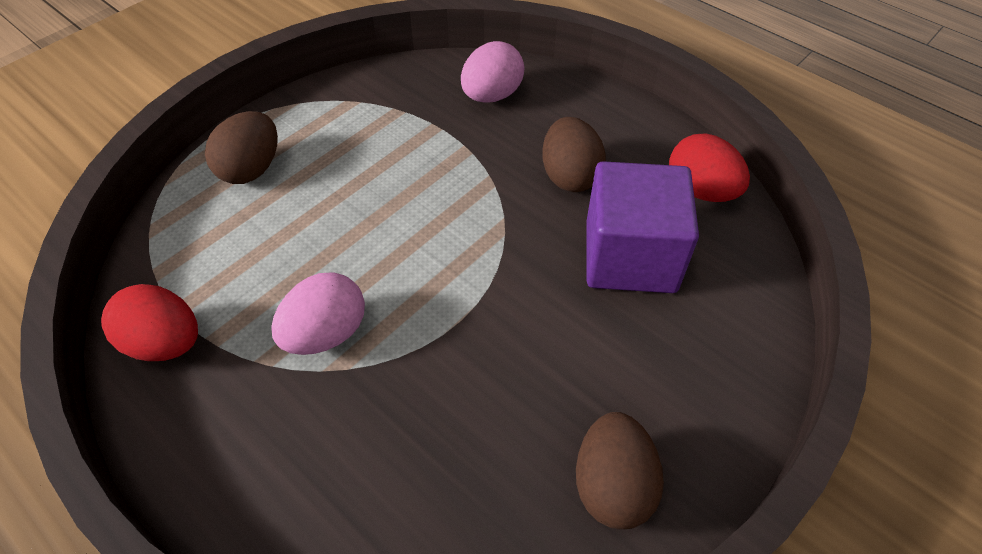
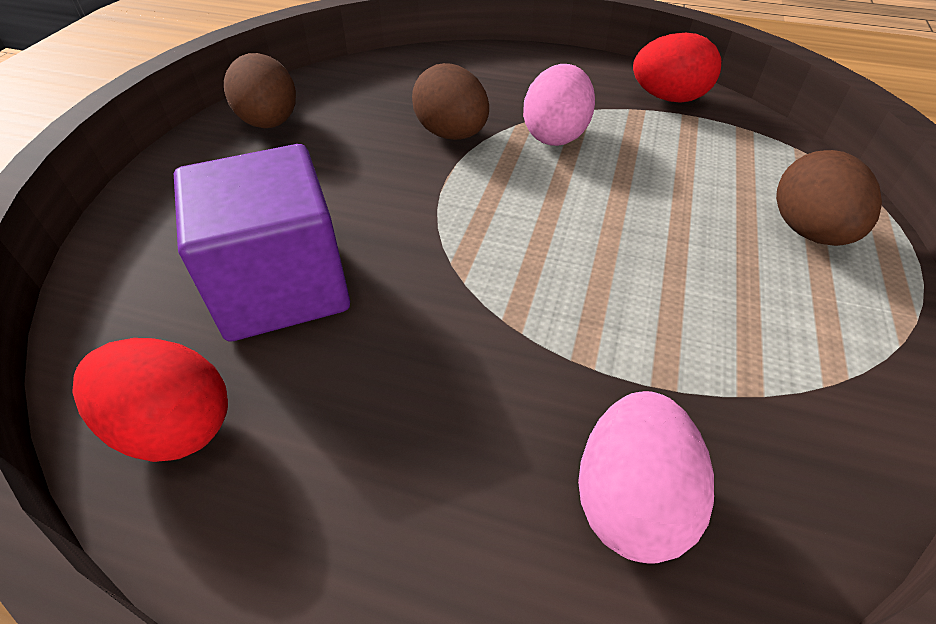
camera: 155 degrees right, 5 degrees down
(570, 176) = (400, 373): brown egg -> brown egg (452, 134)

